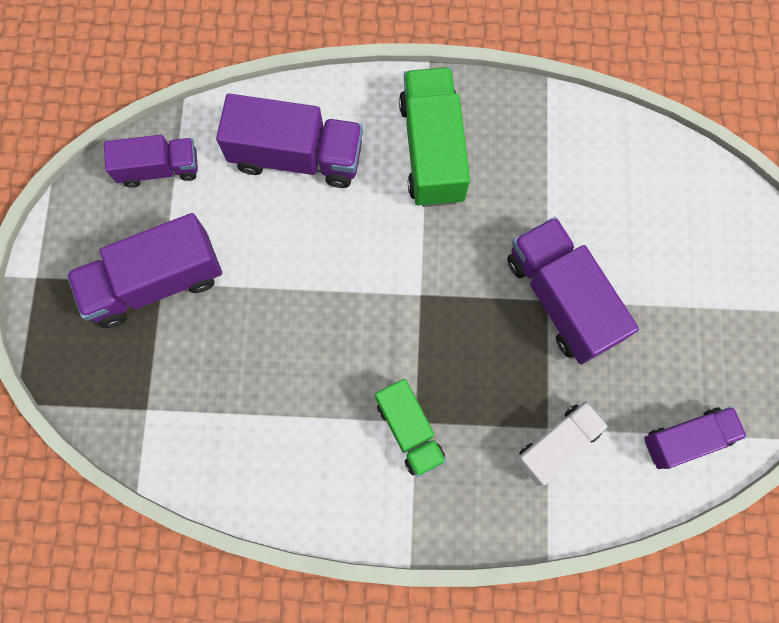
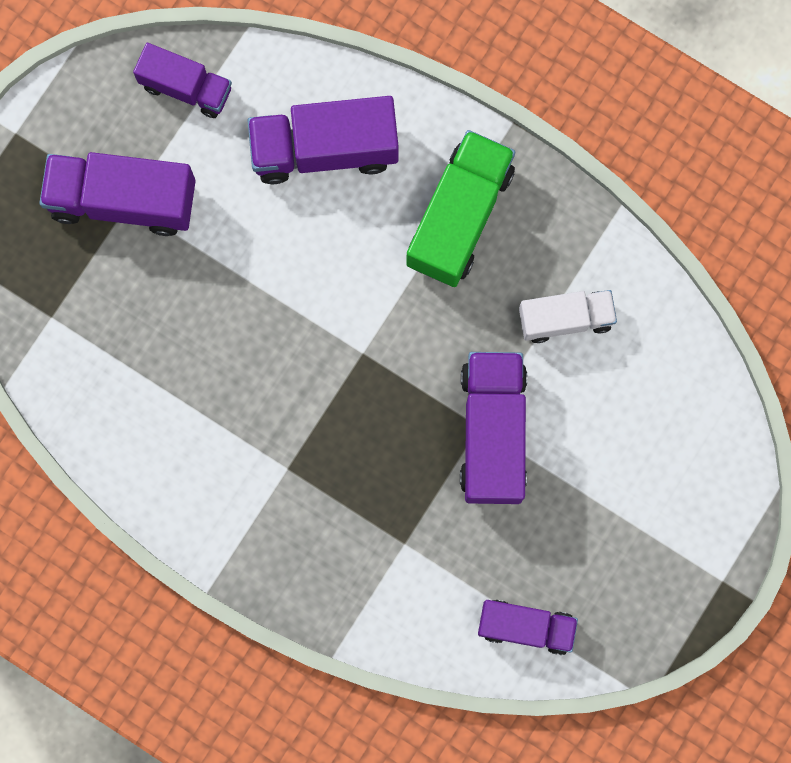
camera: 30 degrees right, 5 degrees up
(297, 156) = (324, 149): purple truck -> purple truck turned 135 degrees clockwise
(409, 430) = (277, 473): green truck -> none
(557, 445) = (403, 563): white truck -> white truck (565, 319)

